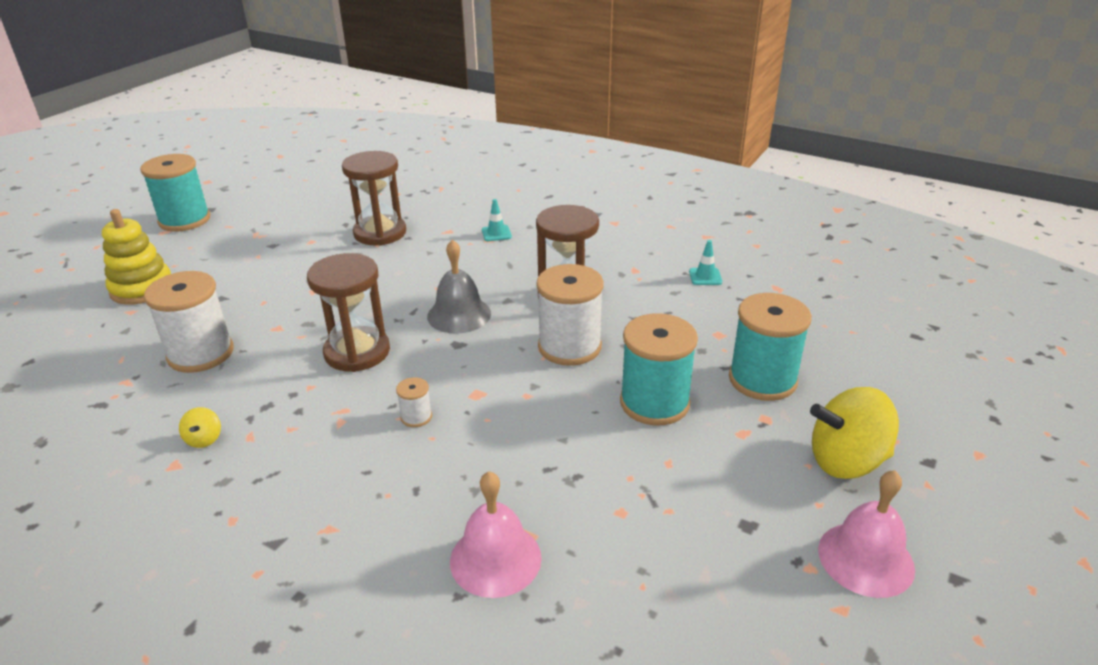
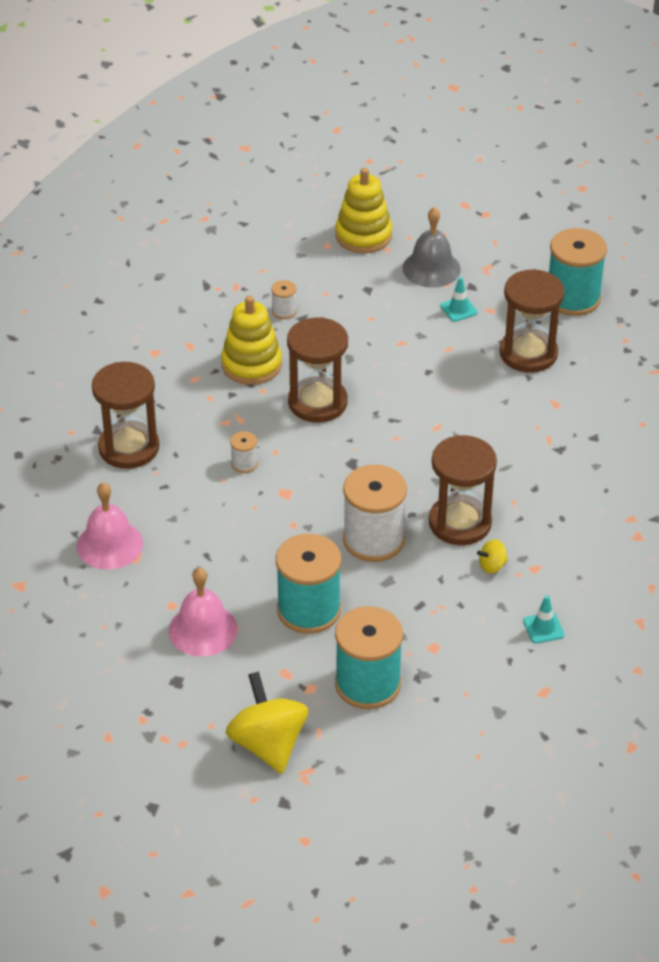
camera: 75 degrees right, 10 degrees up
(184, 220) = (493, 208): turquoise spool -> turquoise spool (573, 298)
(200, 353) = (284, 311): white spool -> white spool, size x0.45
(204, 439) = (184, 356): yellow spinning top -> yellow spinning top (492, 566)
(263, 388) = (251, 364): none -> yellow stacking toy
(328, 514) = (129, 448): none -> brown hourglass
(459, 314) = (398, 452): grey bell -> grey bell (431, 268)
(496, 233) = (567, 442): turquoise traffic cone -> turquoise traffic cone (458, 309)
(865, 558) = (159, 752): pink bell -> pink bell (203, 629)

